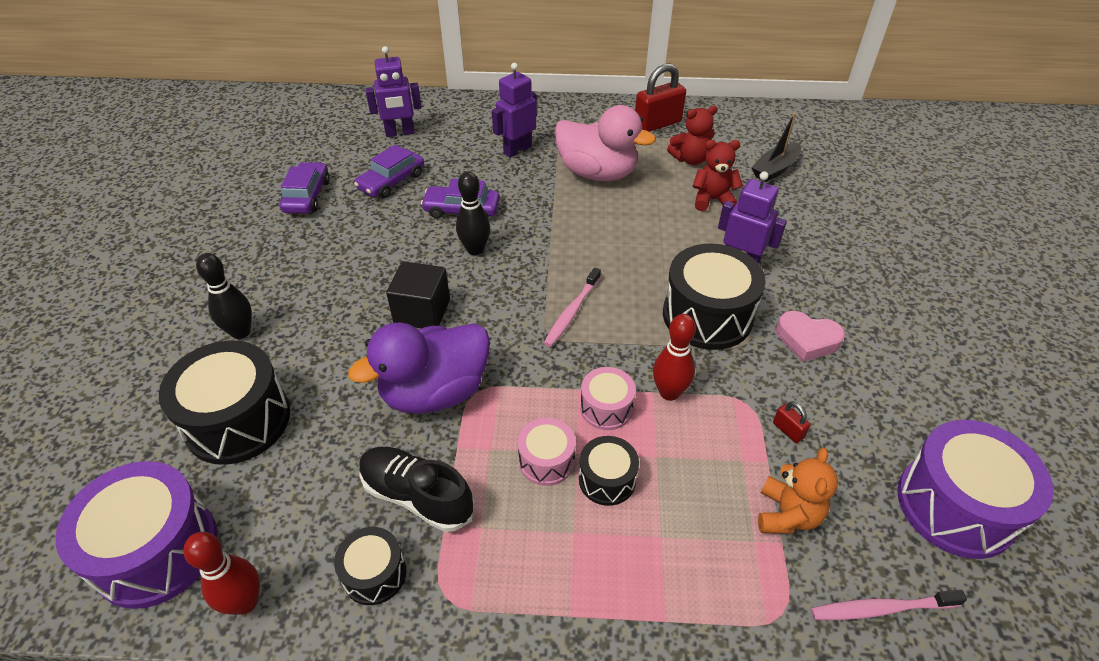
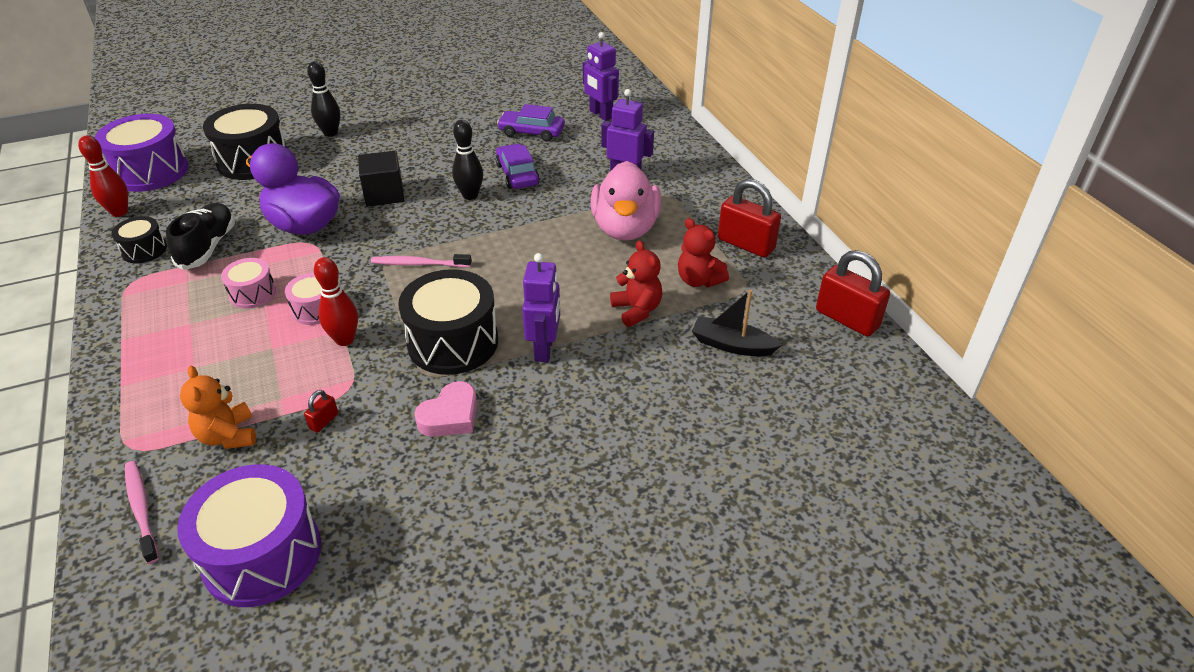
camera: 65 degrees right, 5 degrees down
(307, 196) = (487, 105): purple car -> none
(607, 479) = (242, 327): black drum -> none
(767, 114) = (847, 319): none -> red padlock
(787, 514) = (228, 436): orange teddy bear -> orange teddy bear turned 75 degrees clockwise
(807, 340) = (450, 416): pink heart -> pink heart turned 135 degrees counterclockwise

